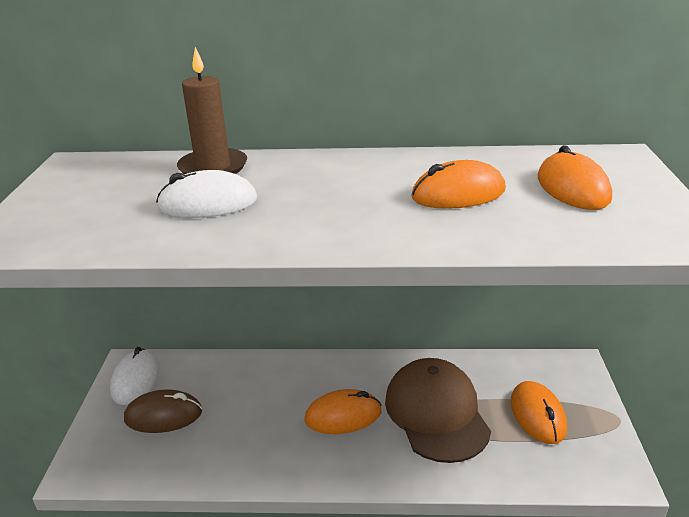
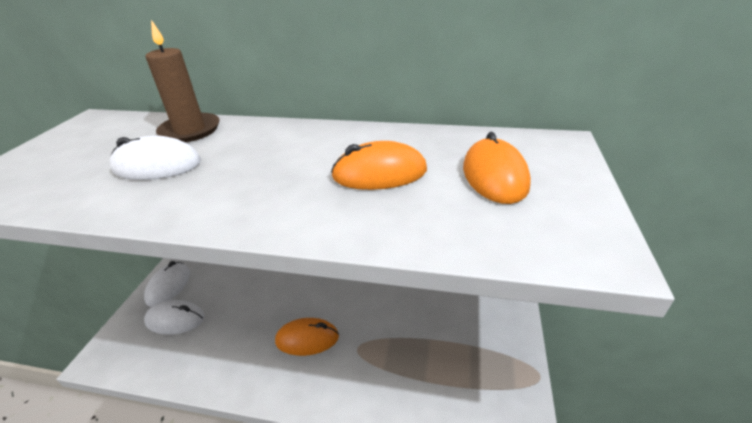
camera: 10 degrees right, 5 degrees up
(163, 415) = (175, 319): brown mouse -> white mouse
(436, 413) = (382, 347): brown cap -> none
(537, 415) = (467, 361): orange mouse -> none

